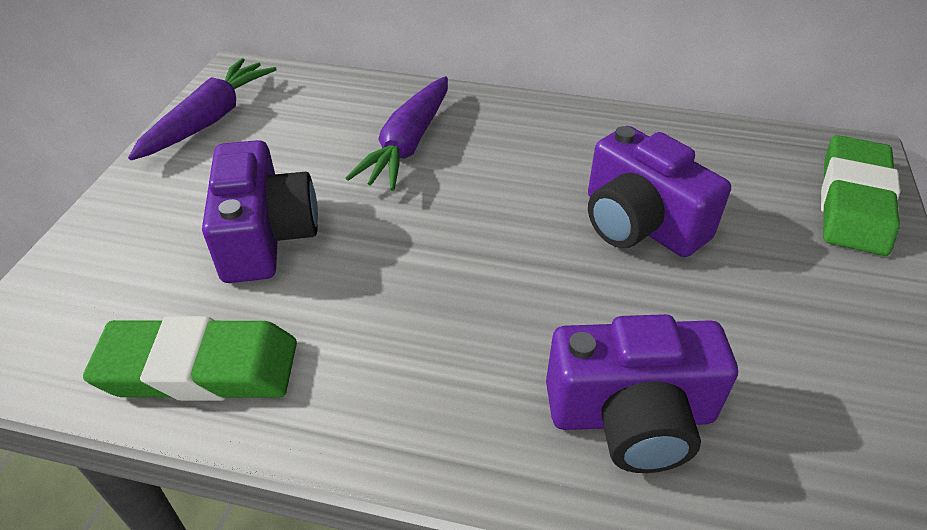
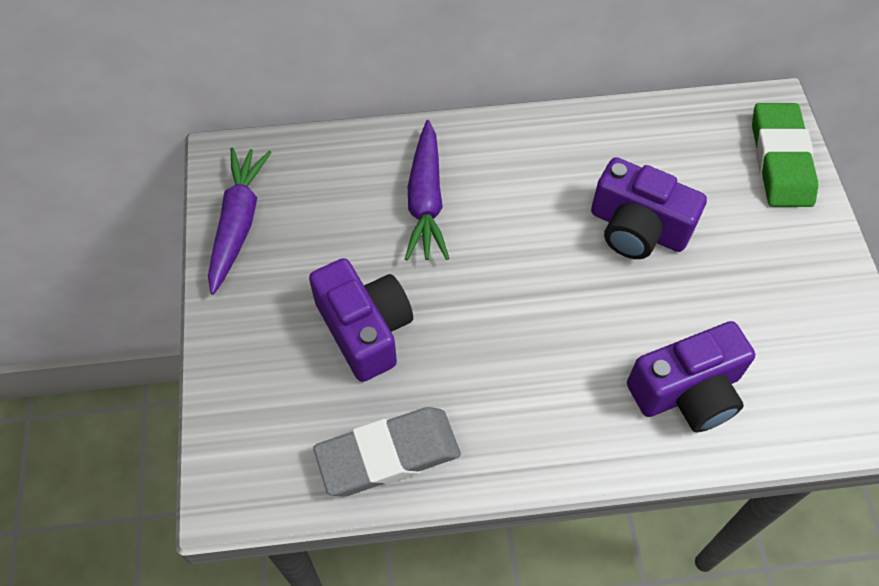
camera: 20 degrees left, 15 degrees up
(199, 368) = (388, 455): green eraser -> grey eraser

